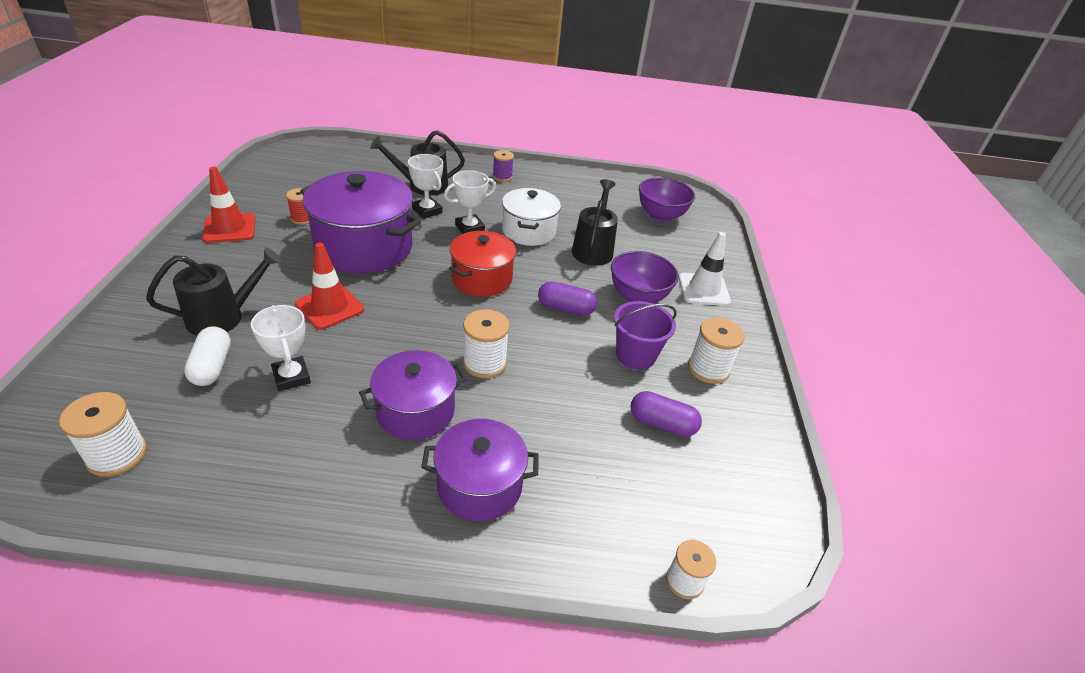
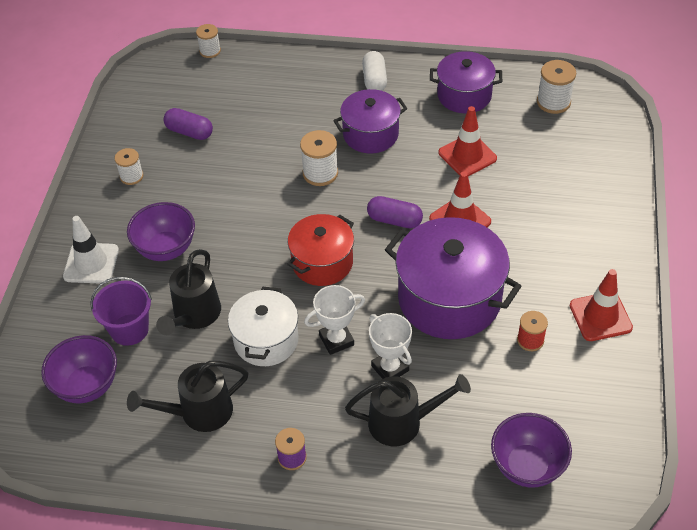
camera: 170 degrees left, 10 degrees up
(212, 366) = (529, 161): white capsule -> white capsule (374, 80)
(223, 317) = (545, 205): black watering can -> black watering can (198, 413)
(291, 377) = (467, 156): white trophy -> red traffic cone
(339, 163) = (527, 466): none -> purple bowl
(479, 486) = (324, 91): purple pot -> purple pot (464, 95)
(565, 308) = (242, 231): purple capsule -> purple capsule (394, 220)
(635, 355) = (190, 186): purple bucket -> purple bucket (129, 329)
(708, 369) = (131, 176): white spool -> white spool, size x0.67

